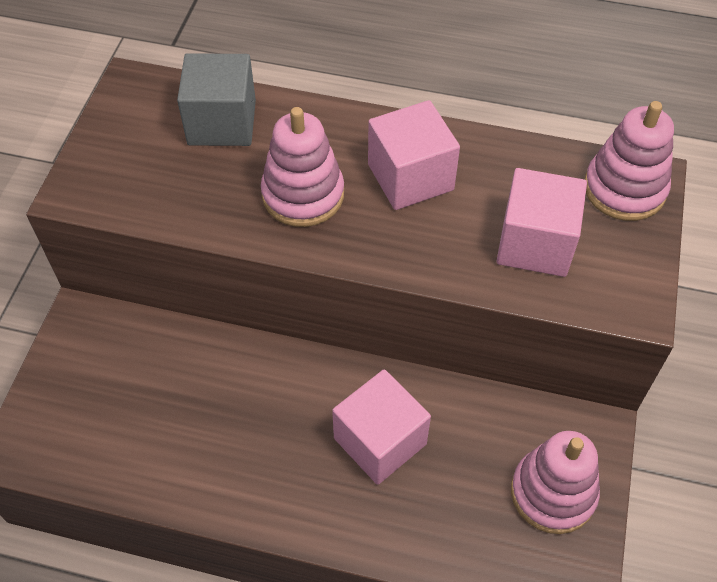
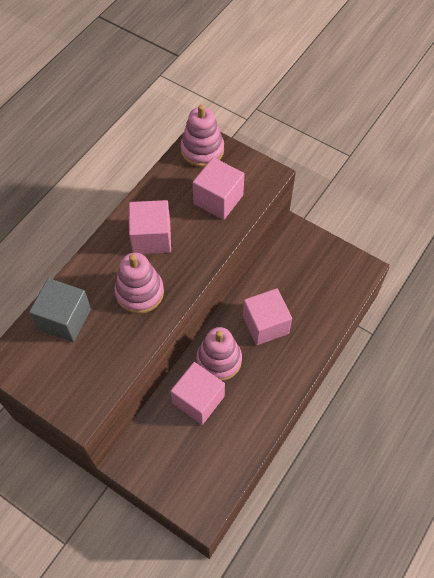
camera: 70 degrees left, 5 degrees up
(205, 382) = (198, 400): none -> pink cube
(553, 493) = (318, 261): pink stacking toy -> pink stacking toy (219, 360)

